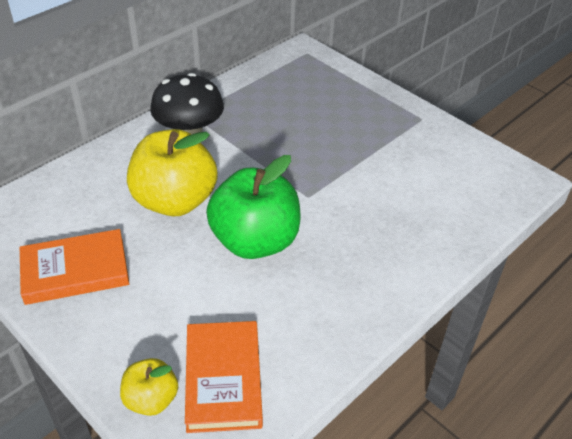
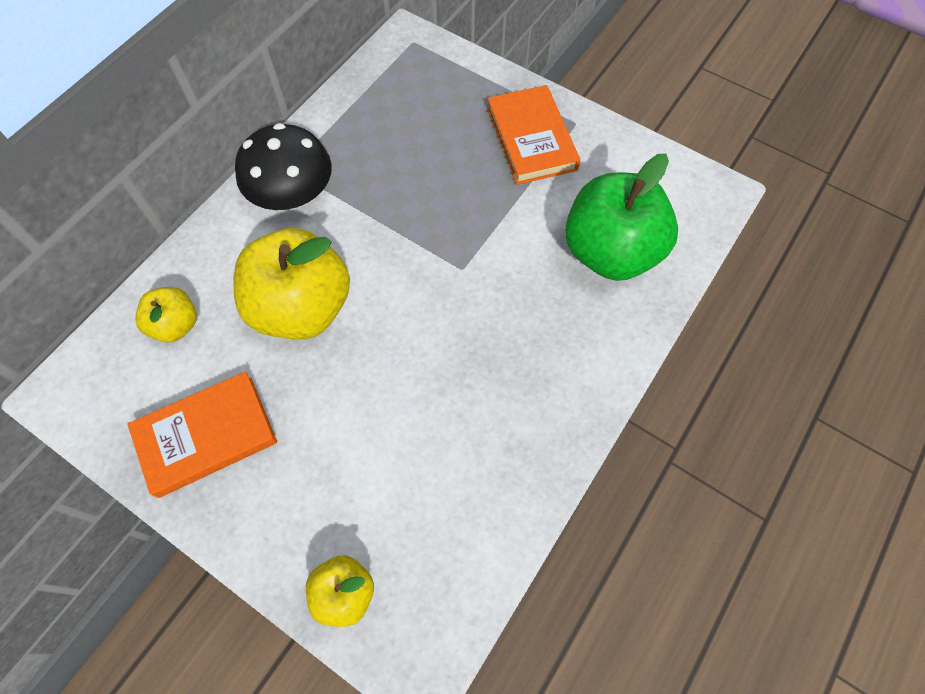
camera: 10 degrees left, 20 degrees up
(75, 196) = (176, 325): none -> yellow apple
(223, 379) = (420, 548): orange book -> orange book (531, 139)
(255, 241) = (413, 348): green apple -> green apple (610, 252)

